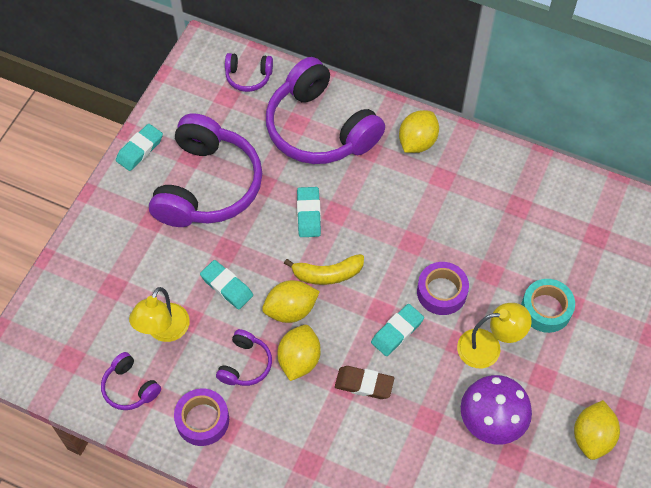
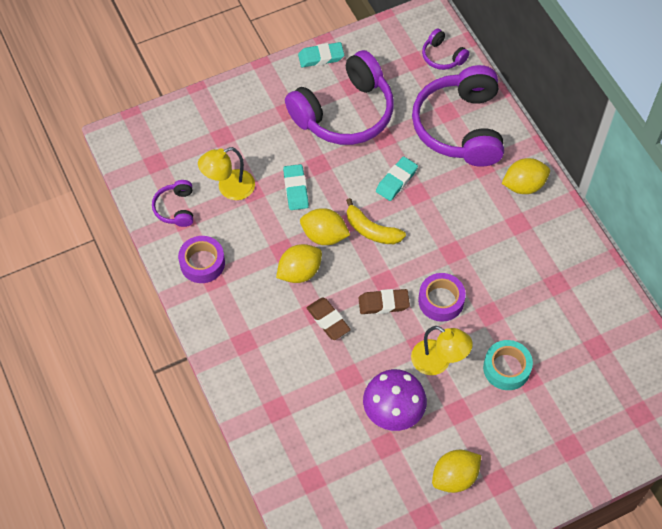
camera: 40 degrees right, 0 degrees up
(245, 364) = (261, 248): purple headphones -> none
(397, 332) = (383, 303): turquoise eraser -> brown eraser

